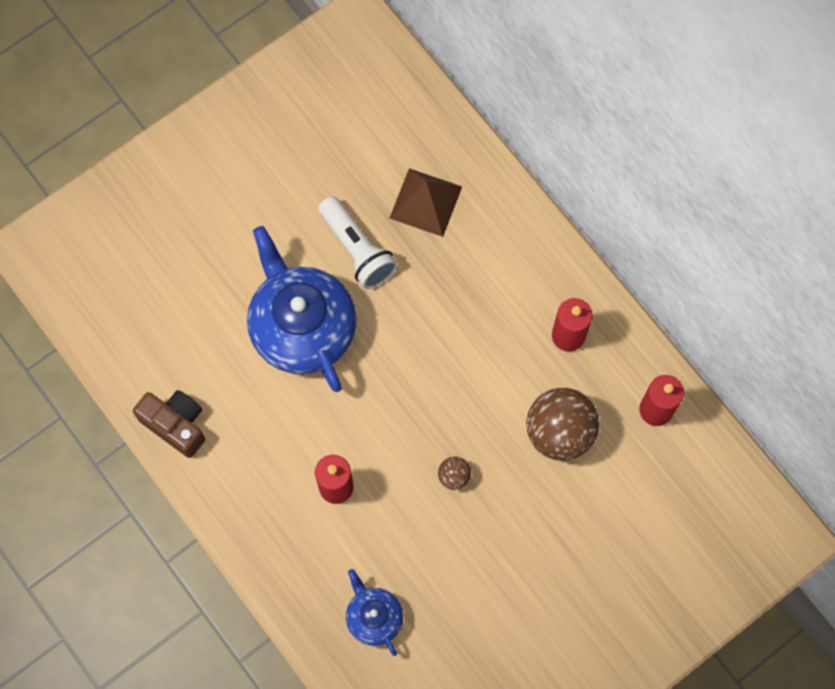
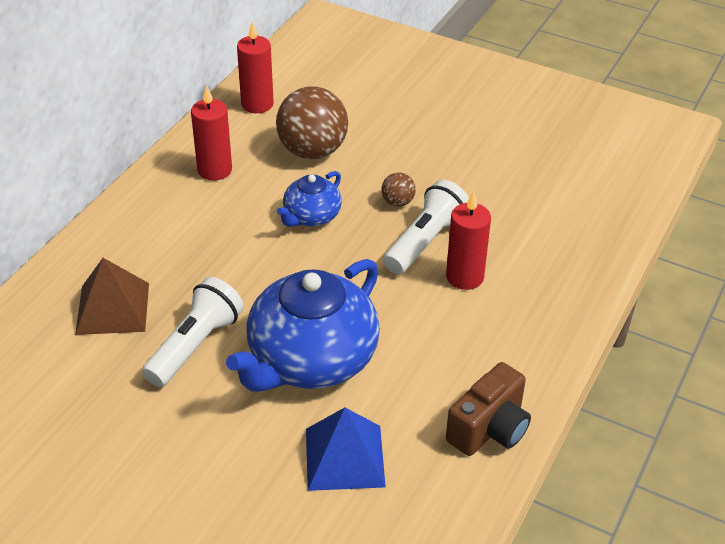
camera: 115 degrees left, 30 degrees down
(176, 425) = (489, 429): brown camera -> brown camera turned 150 degrees counterclockwise
(201, 313) = (344, 457): none -> blue pyramid
(374, 617) = (564, 213): blue teapot -> blue teapot (311, 216)
(393, 476) = (426, 241): none -> white flashlight

